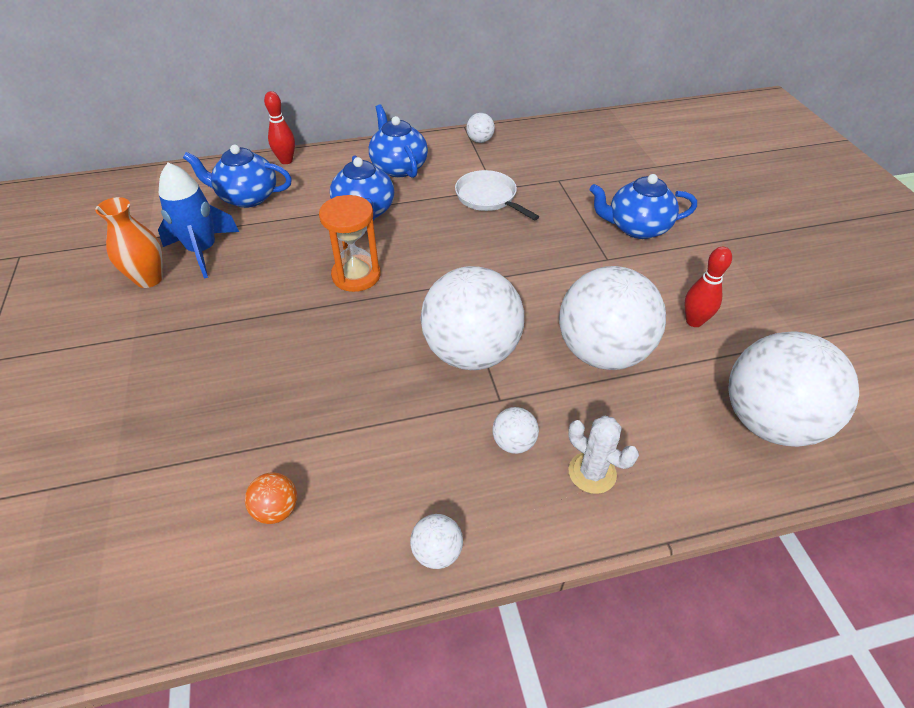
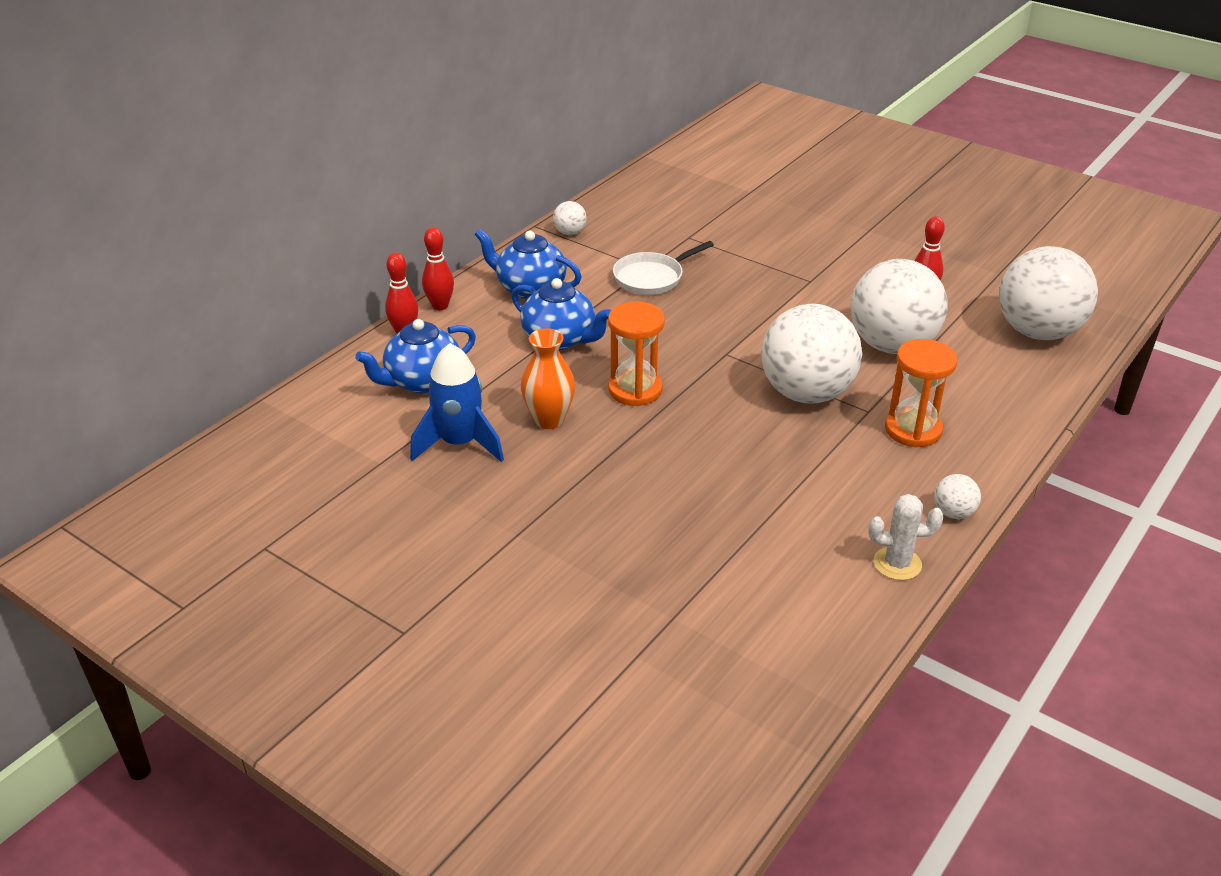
camera: 40 degrees left, 10 degrees down
(149, 279) = (447, 490): orange vase -> orange vase (549, 420)
(276, 509) = (822, 558): orange ball -> none
(330, 153) = (440, 306): none -> red bowling pin
(488, 198) = (651, 277): white pan -> white pan turned 45 degrees counterclockwise
(513, 442) = (913, 430): white ball -> orange hourglass
(592, 473) = (980, 418): white cactus -> white cactus (897, 564)
(636, 227) = (800, 247): blue teapot -> none

